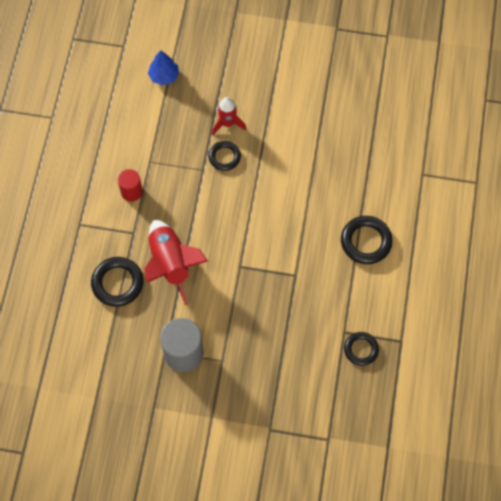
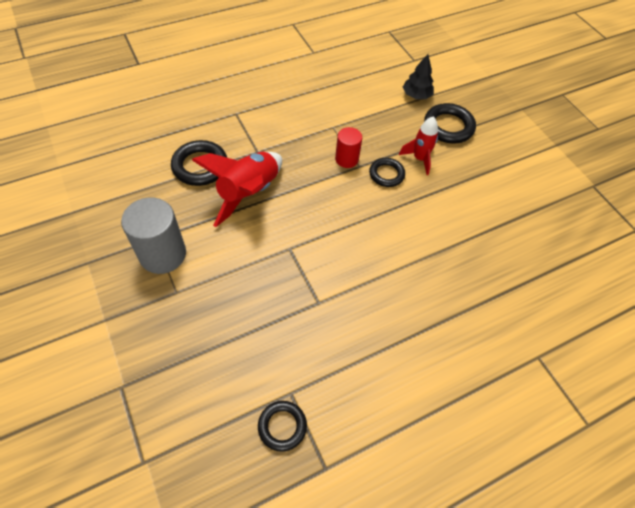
camera: 50 degrees right, 10 degrees down
(131, 191) = (294, 130): red cylinder -> red cylinder (346, 159)
(164, 76) = (416, 95): blue tree -> black tree
(366, 241) = (412, 348): black ring -> black ring (448, 127)

